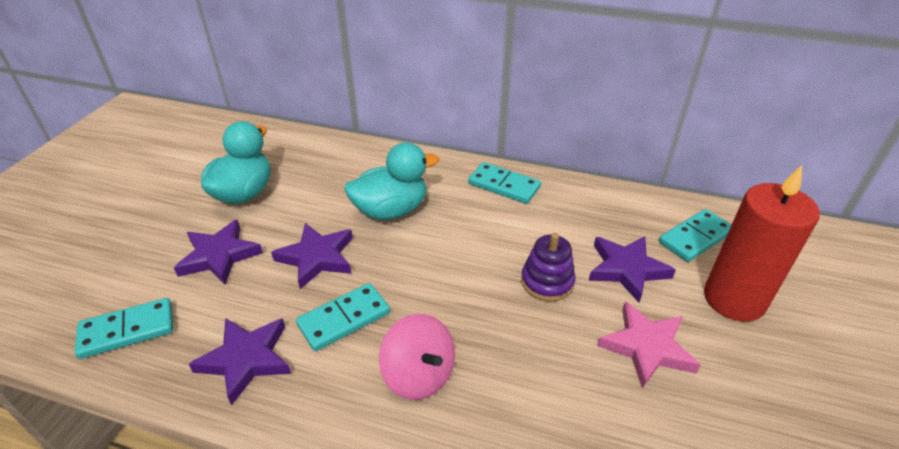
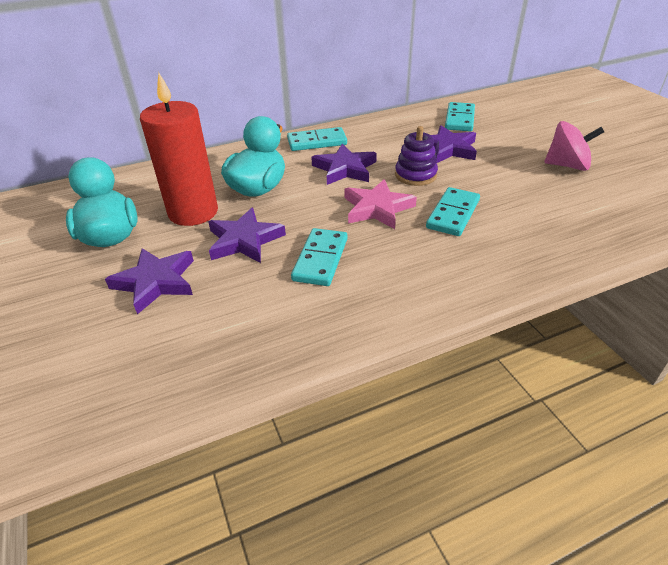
camera: 40 degrees left, 0 degrees up
(127, 330) = (148, 370): turquoise domino -> turquoise domino (453, 214)
(246, 359) = (285, 321): purple star -> purple star (345, 169)
(419, 375) = (413, 256): pink spinning top -> pink spinning top (567, 165)
(647, 347) = (506, 176): pink star -> pink star (377, 208)
(734, 299) = (513, 136): red candle -> red candle (193, 212)

